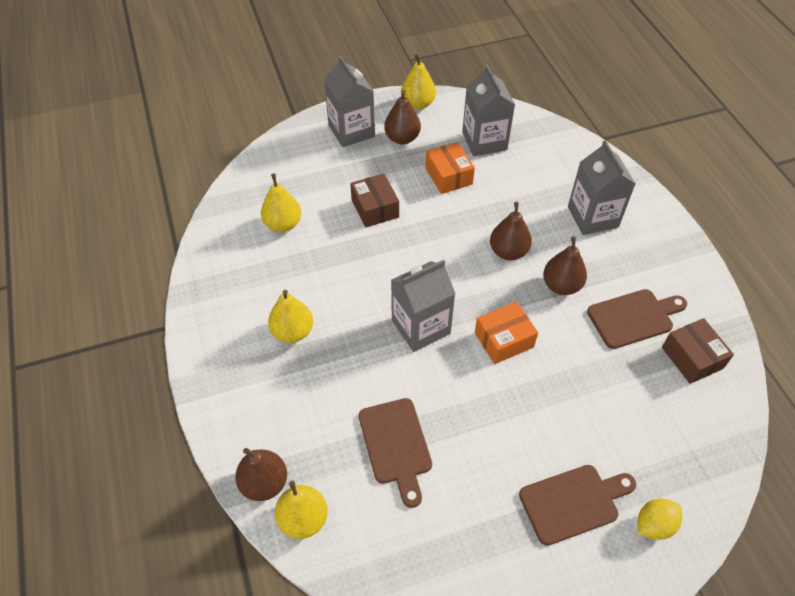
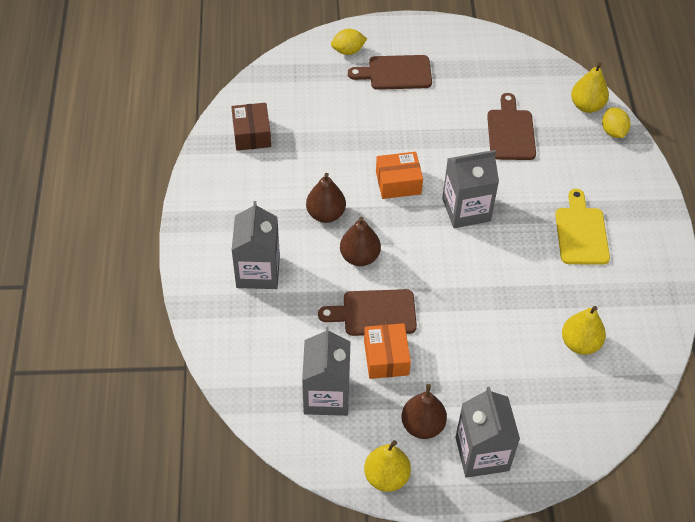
camera: 165 degrees left, 0 degrees up
(264, 483) = (613, 131): brown pear -> yellow lemon
(293, 332) = (581, 232): yellow pear -> yellow cutting board
(375, 208) = (478, 337): brown box -> none
(634, 317) = (278, 173): brown cutting board -> brown cutting board (374, 313)

